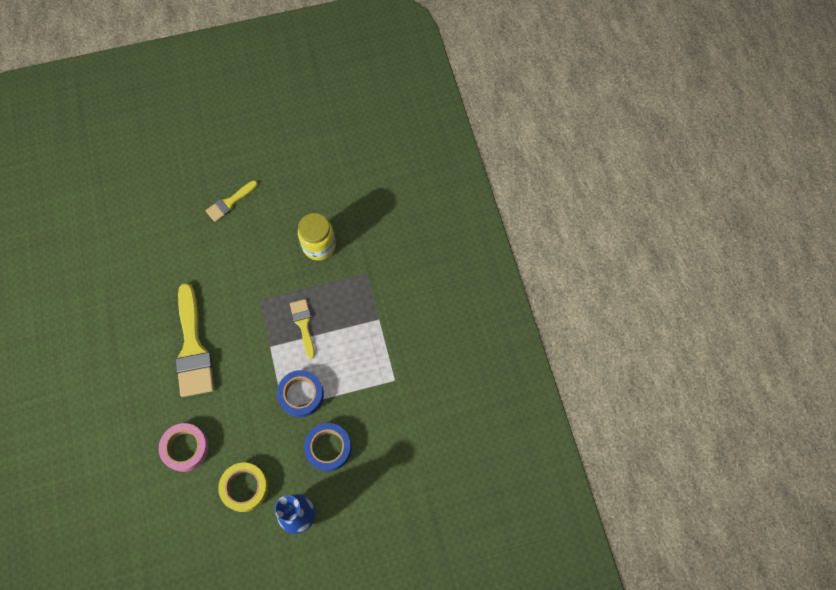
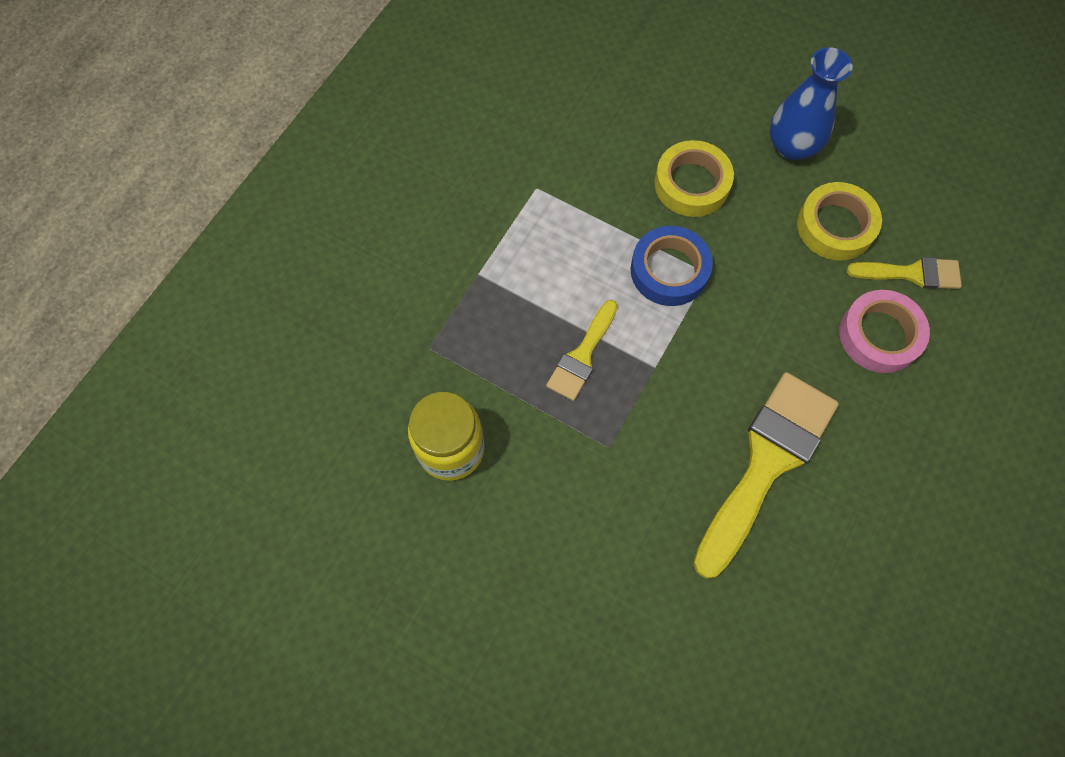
camera: 135 degrees left, 0 degrees up
(229, 202) = (513, 660): yellow brush -> yellow brush (912, 273)
(328, 448) = (691, 184): blue tape -> yellow tape

